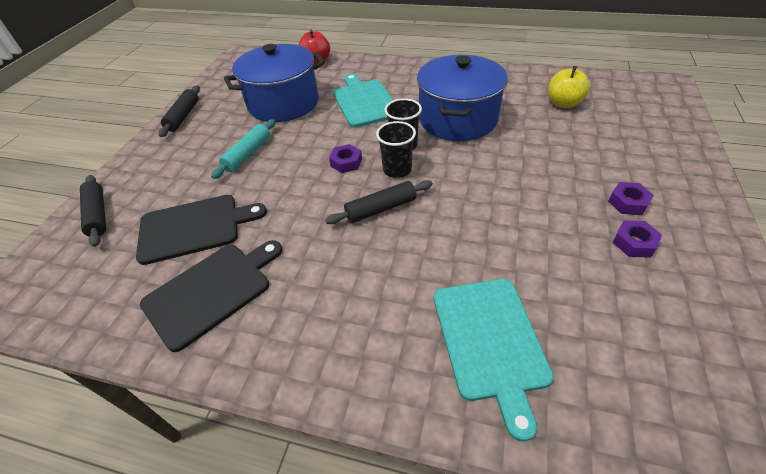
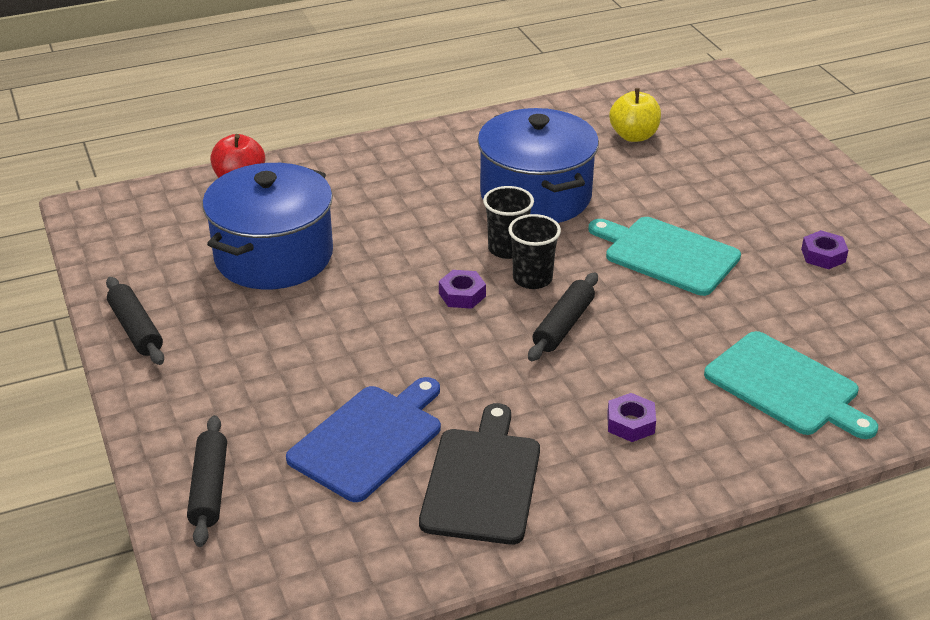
camera: 40 degrees left, 10 degrees down
(98, 215) = (209, 488): black rolling pin -> black rolling pin turned 60 degrees clockwise
(194, 227) = (369, 439): black cutting board -> blue cutting board
(248, 154) = (317, 336): turquoise rolling pin -> none
(364, 102) = (390, 214): turquoise cutting board -> turquoise cutting board (667, 254)
(628, 202) = (788, 221): purple nut -> purple nut (630, 423)

